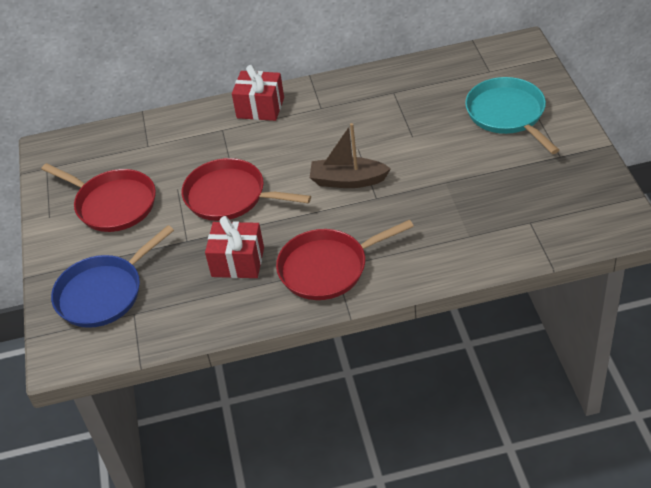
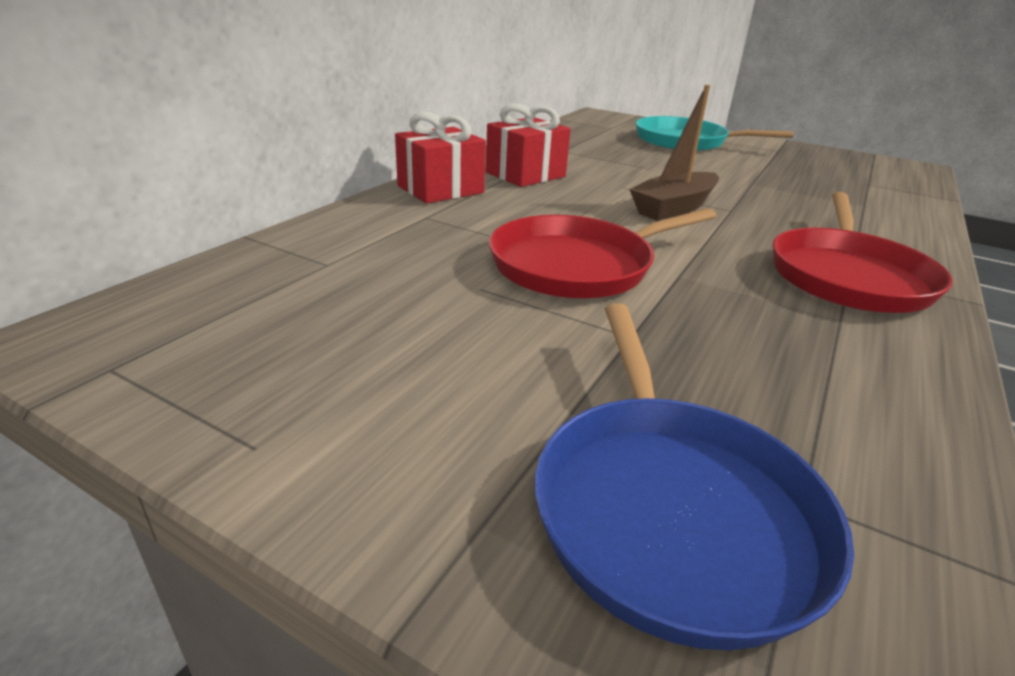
camera: 55 degrees left, 15 degrees down
(113, 204) = (395, 353): red pan -> none
(238, 262) = (755, 322): red gift -> red gift (525, 174)

